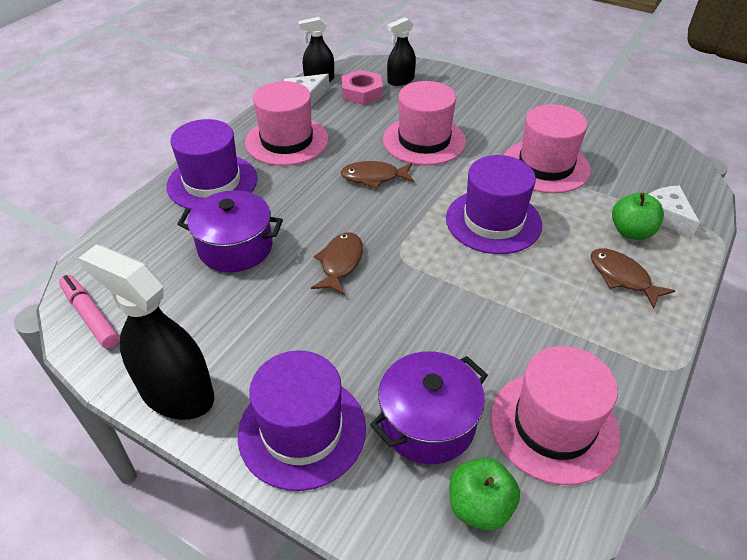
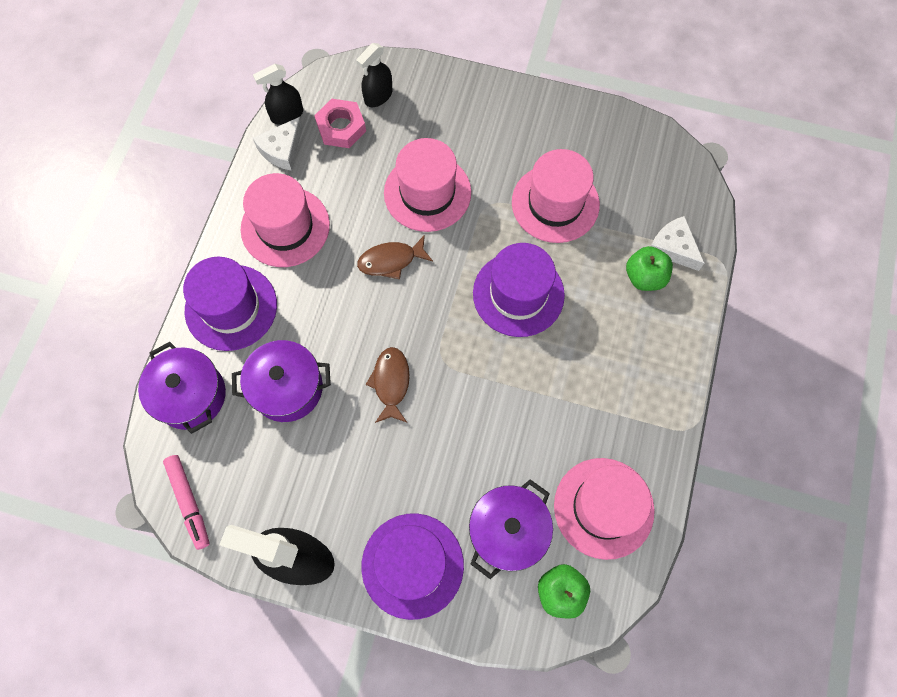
camera: 15 degrees left, 25 degrees up
(90, 316) = (189, 502): pink marker -> pink marker turned 150 degrees counterclockwise
(141, 235) = (190, 395): none -> purple pot
(622, 277) = (641, 336): brown fish -> none

